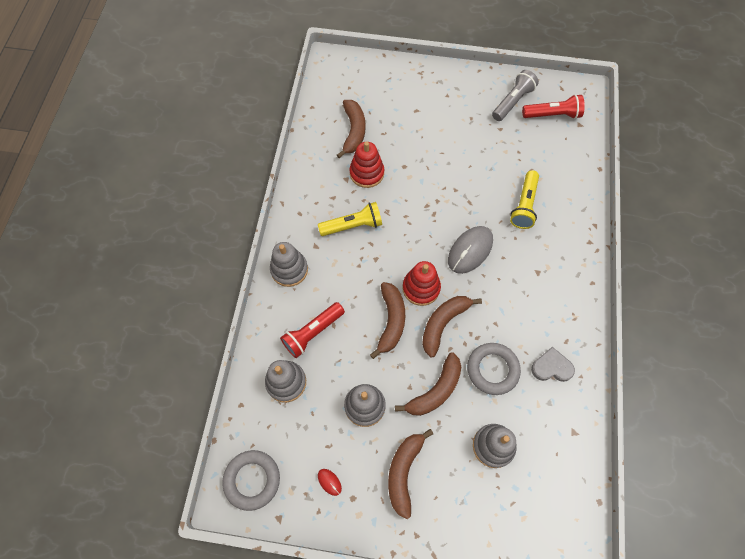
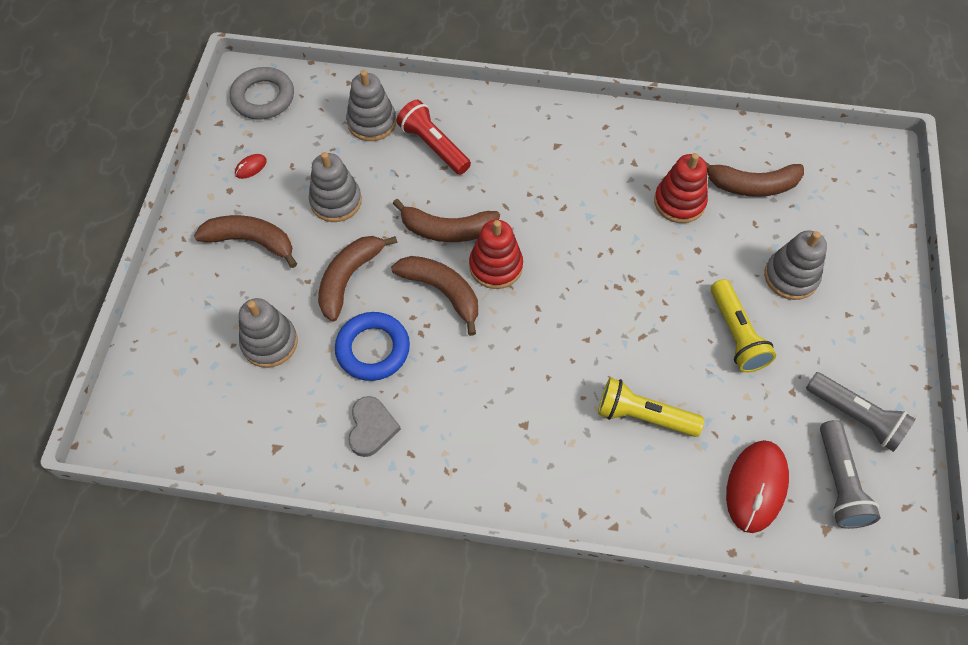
camera: 90 degrees right, 5 degrees down
(289, 270) = (521, 119): grey stacking toy -> grey stacking toy (790, 277)
(353, 225) = (590, 186): yellow flashlight -> yellow flashlight (736, 334)
(435, 390) = (349, 278): brown banana -> brown banana turned 75 degrees clockwise
(470, 250) = (557, 332): grey mouse -> none
(492, 369) = (373, 349): grey ring -> blue ring
(552, 115) = (839, 482): red flashlight -> grey flashlight
(560, 153) = (756, 487): none -> red mouse

